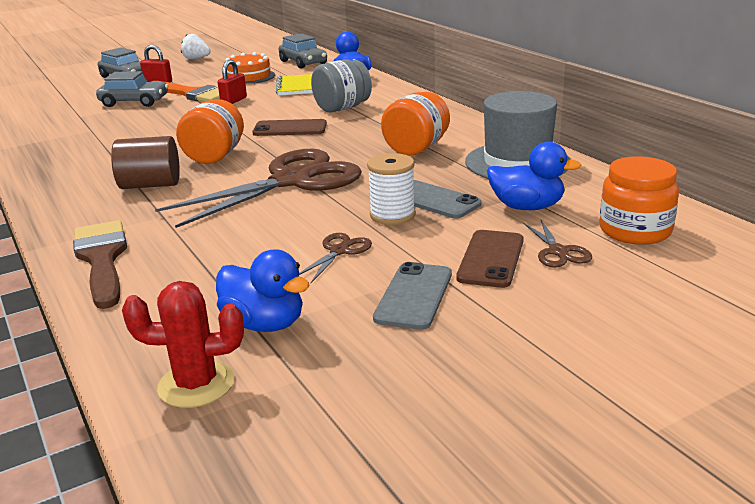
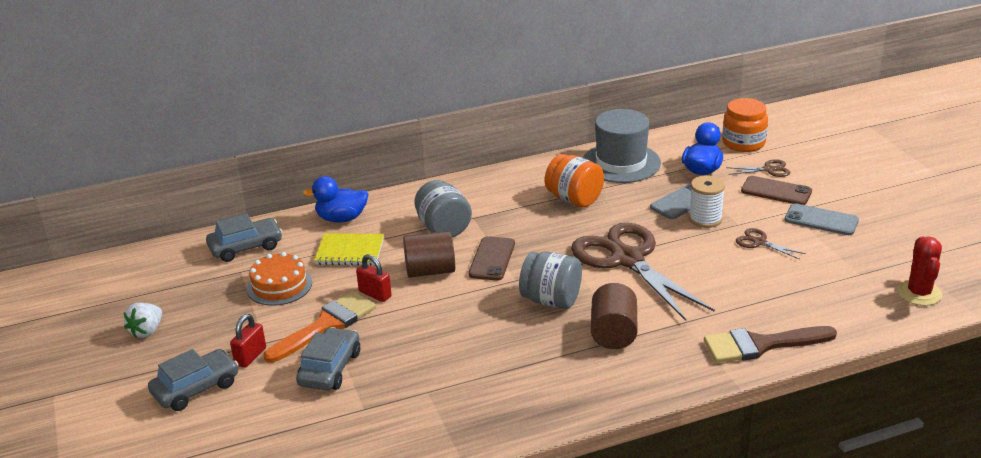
camera: 80 degrees left, 5 degrees up
(215, 156) = (551, 300): orange jar -> grey jar
(264, 324) = (854, 271): blue duck -> none
(269, 112) = (430, 271): none -> brown cylinder

